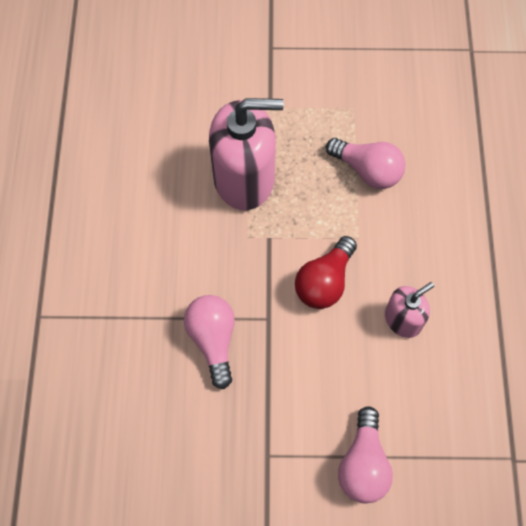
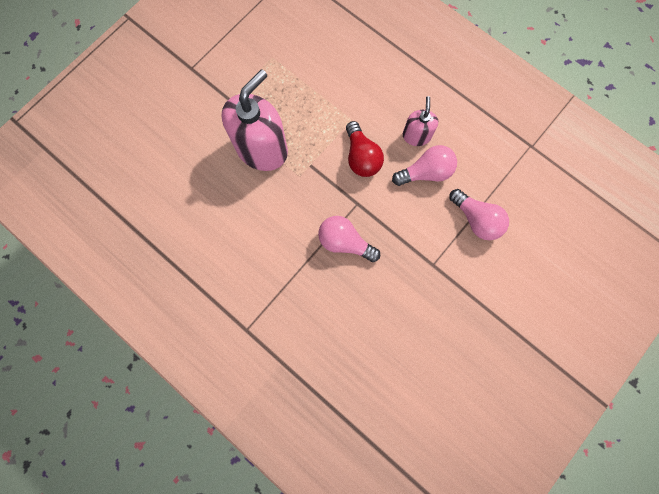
camera: 50 degrees left, 10 degrees up
(367, 170) = (316, 82): pink light bulb -> pink light bulb (425, 172)

